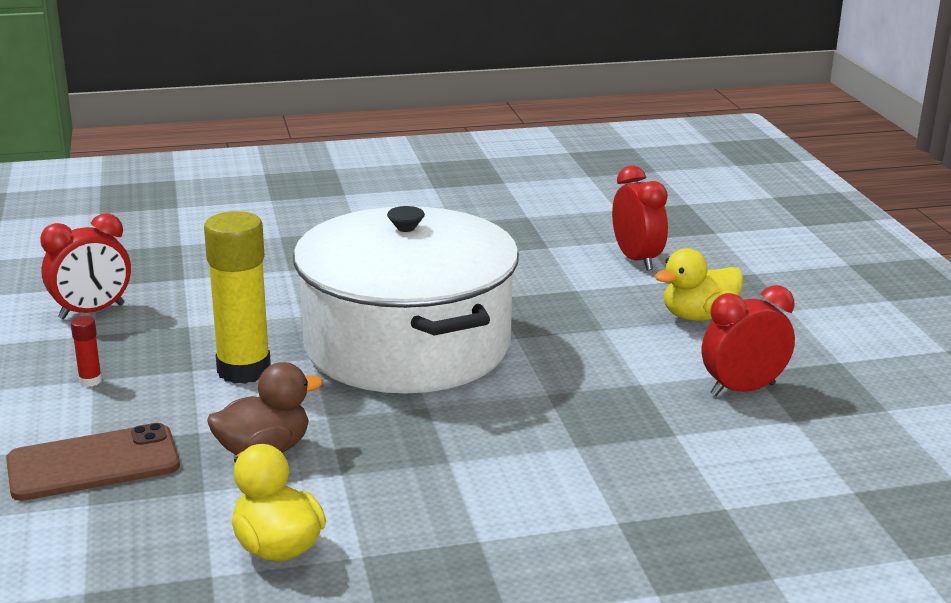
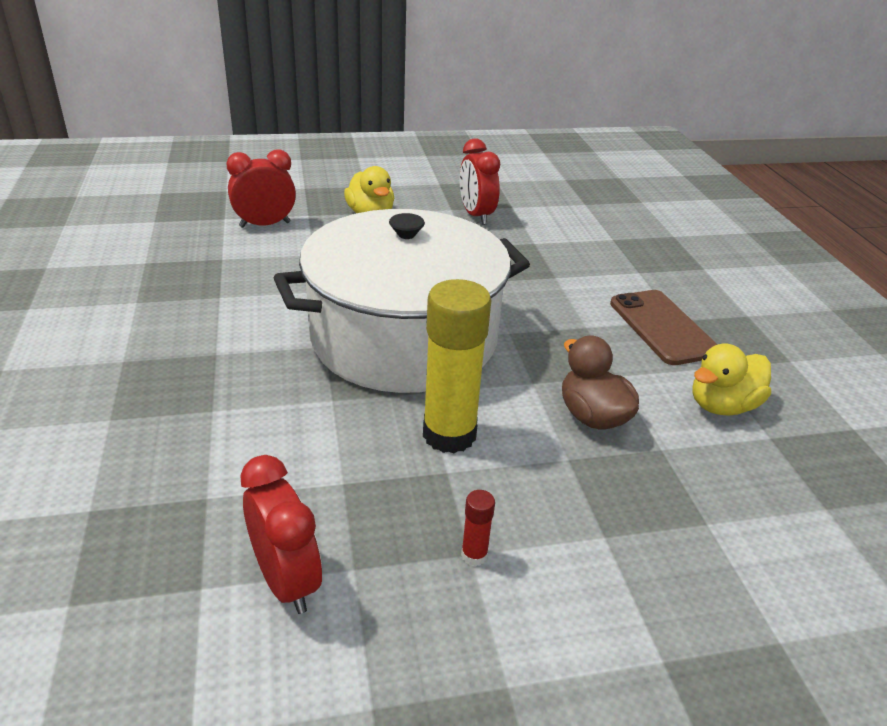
camera: 90 degrees left, 10 degrees up
(93, 464) = (641, 528): brown phone -> brown phone (662, 327)

